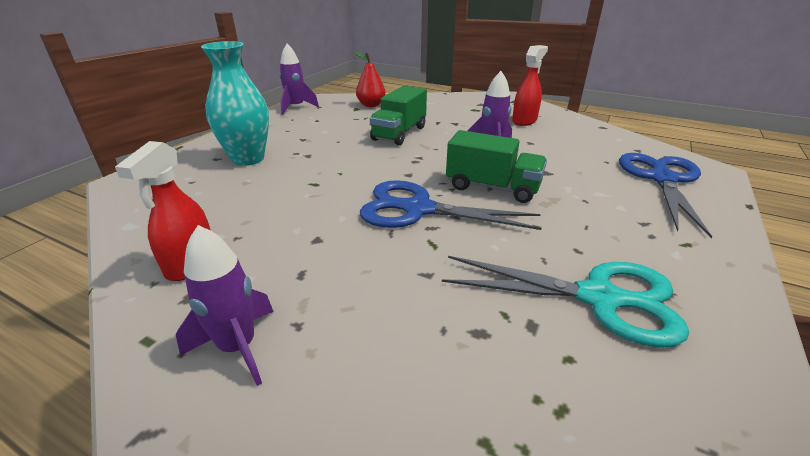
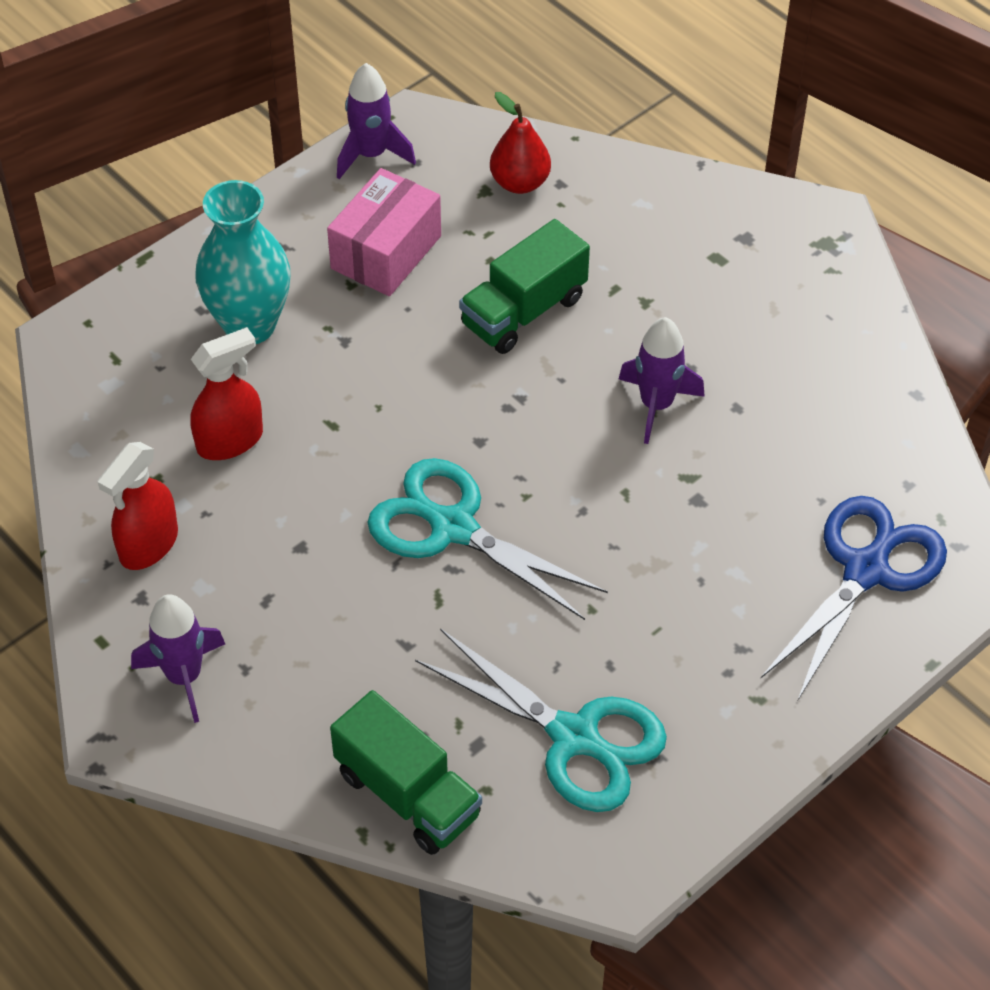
camera: 20 degrees right, 20 degrees up
(317, 128) = (386, 252): none -> pink box
(417, 209) = (452, 527): blue scissors -> turquoise scissors
(492, 187) = (586, 511): green truck -> green truck (407, 794)
(524, 121) = (783, 330): red spray bottle -> red spray bottle (230, 440)

